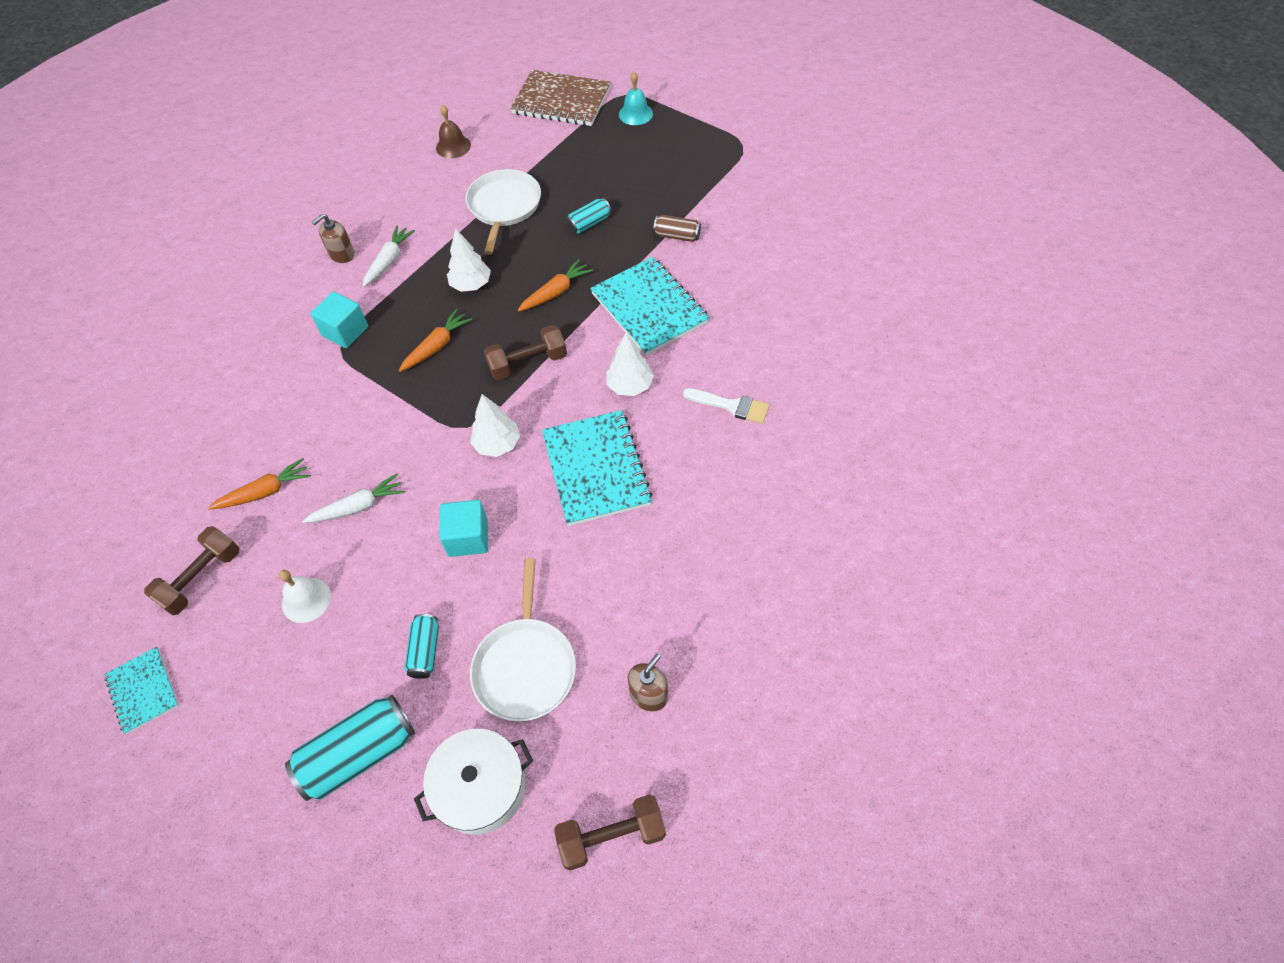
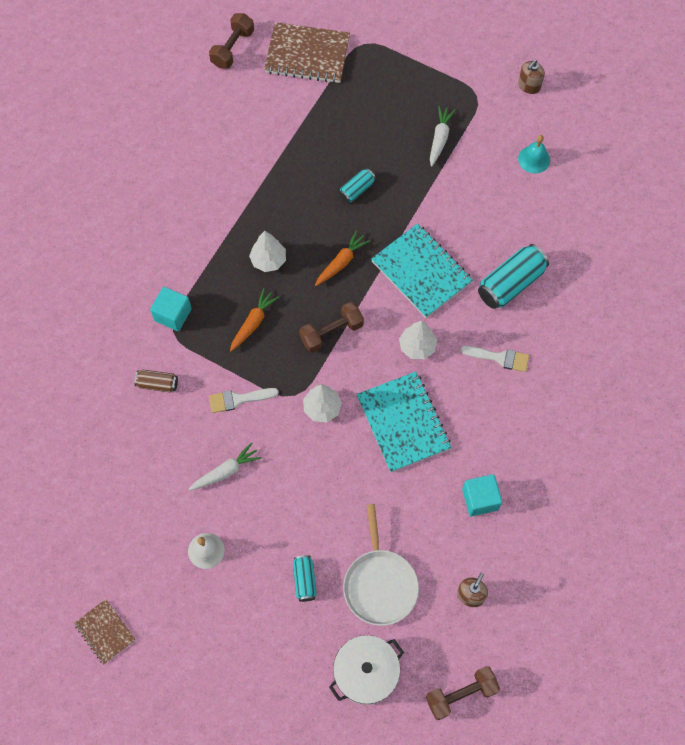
camera: 10 degrees left, 10 degrees up
(143, 691) = (105, 632): turquoise notebook -> brown notebook
(202, 578) = (121, 542): brown dumbbell -> brown dumbbell (232, 48)
(265, 492) = (148, 466): orange carrot -> none
(342, 254) = (149, 238): brown soap dispenser -> brown soap dispenser (529, 86)
(359, 754) = (275, 659): turquoise can -> turquoise can (510, 283)
(389, 261) = (192, 241): white carrot -> white carrot (439, 139)
(397, 426) = (238, 399): none -> white brush
(453, 146) = (219, 113): brown bell -> none
(468, 538) = (316, 489): turquoise cube -> turquoise cube (480, 499)
(504, 207) = (279, 177): white pan -> none
(635, 114) = (377, 66): turquoise bell -> turquoise bell (534, 159)
(677, 236) = (433, 197): brown can -> brown can (157, 384)

